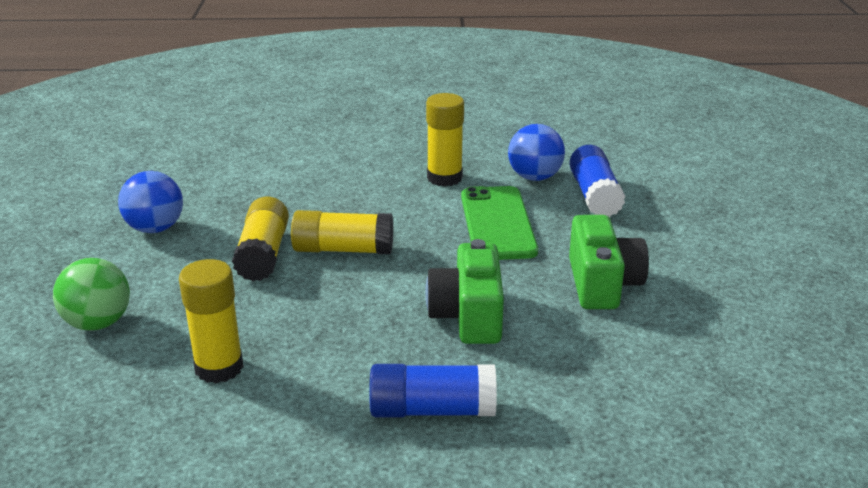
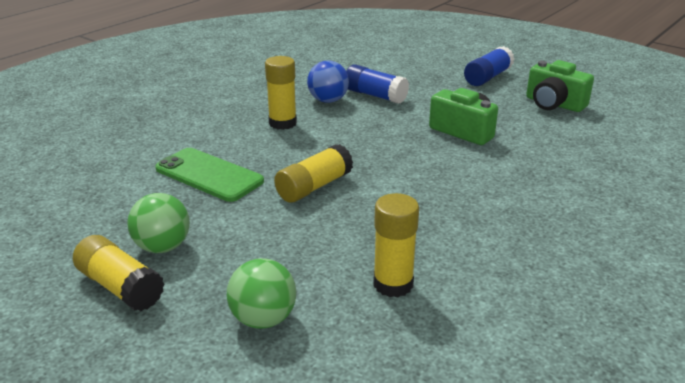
camera: 50 degrees left, 0 degrees up
(155, 228) = (162, 247): blue ball -> green ball
(263, 254) = (274, 216): yellow glue stick -> yellow glue stick (120, 287)
(432, 410) = (525, 226): blue glue stick -> blue glue stick (487, 77)
(468, 316) = (445, 178): green camera -> green camera (554, 104)
(497, 223) = (361, 131): green phone -> green phone (209, 175)

